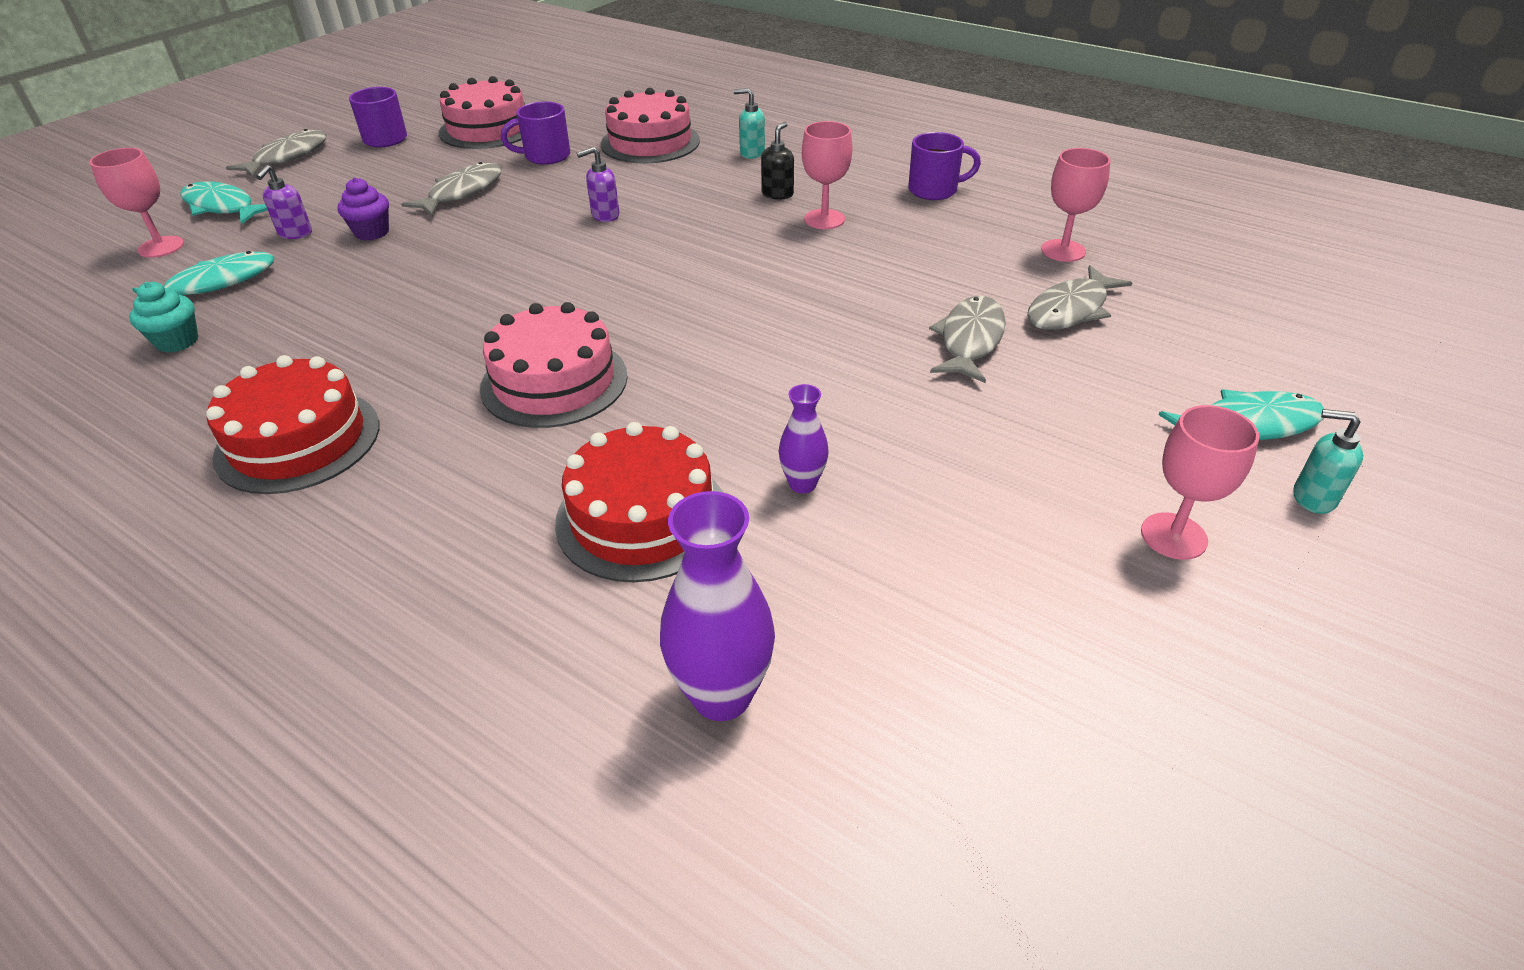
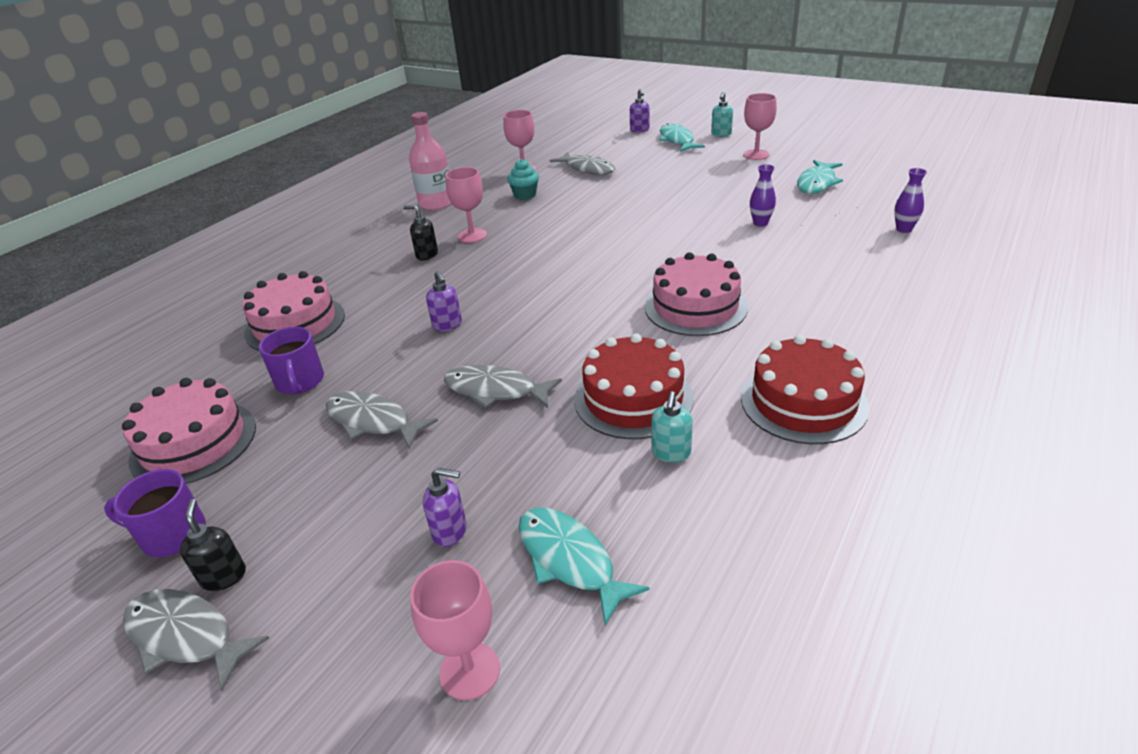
camera: 90 degrees left, 5 degrees down
(177, 341) = (691, 541): turquoise cupcake -> turquoise cupcake (525, 195)
(222, 207) = (352, 648): turquoise fish -> turquoise fish (817, 183)
(329, 160) = (224, 576): none -> black soap dispenser
(372, 232) = (457, 464): purple cupcake -> none
(642, 517) = (807, 260): red cake -> red cake (633, 398)
(721, 695) = (904, 229): purple vase -> purple vase, size x0.56
(751, 153) = (344, 272): turquoise soap dispenser -> turquoise soap dispenser (671, 453)
(934, 190) = (436, 203): purple mug -> pink bottle
(970, 340) = (621, 190): grey fish -> grey fish (495, 390)
(1307, 379) = (639, 130): none -> purple soap dispenser

